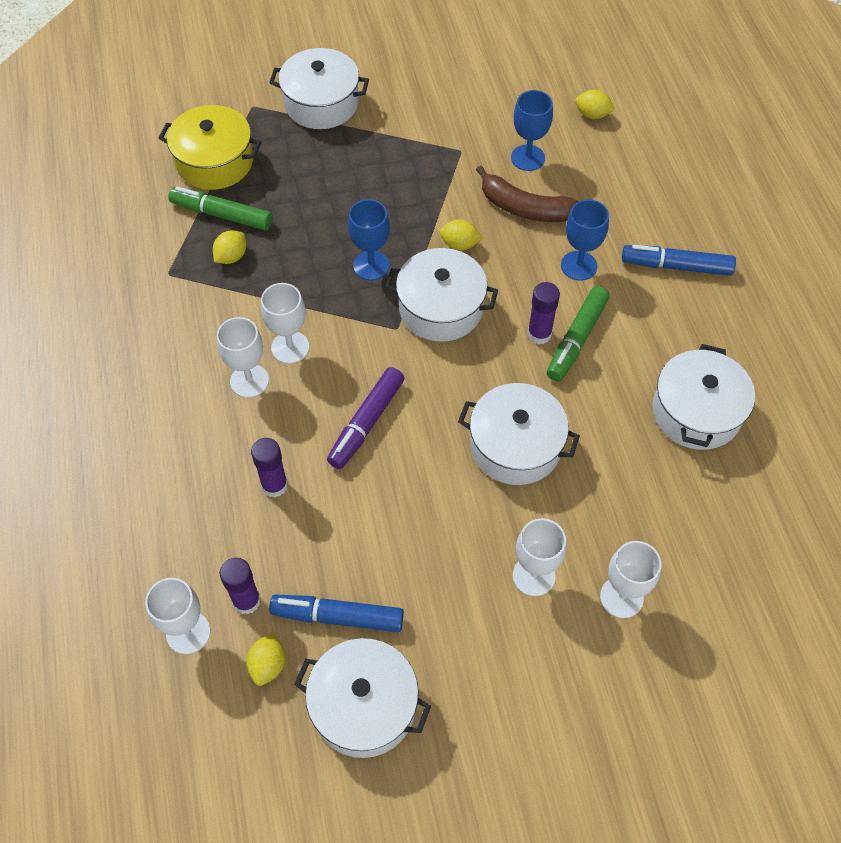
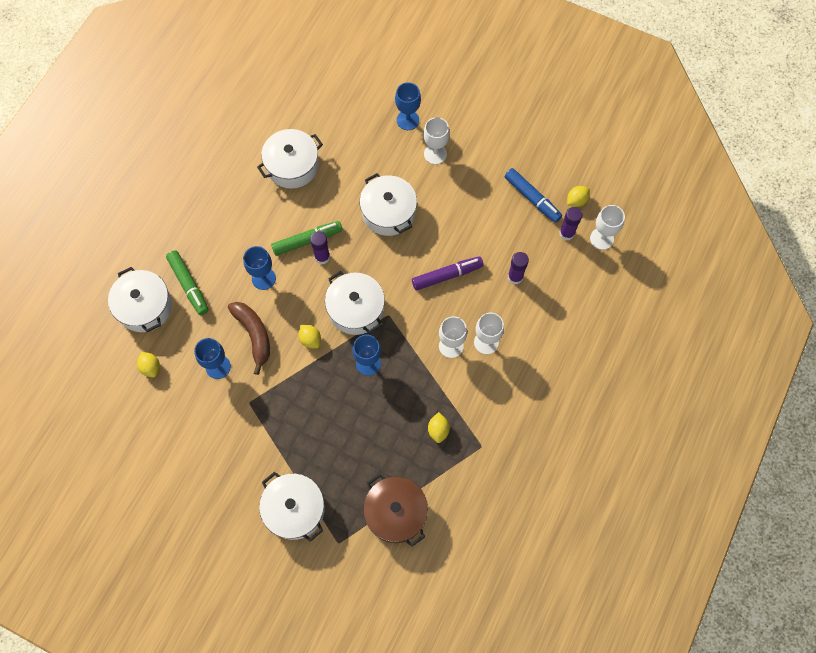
camera: 140 degrees left, 10 degrees up
(215, 162) = (395, 513): yellow pot -> brown pot
(222, 215) = (421, 466): green marker -> green marker (189, 285)
(231, 257) = (438, 430): yellow lemon -> yellow lemon turned 75 degrees counterclockwise
(364, 706) = (549, 157): white pot -> white pot (145, 307)
(621, 597) = (407, 120): white goblet -> blue goblet
(676, 266) = (217, 240): blue marker -> none

